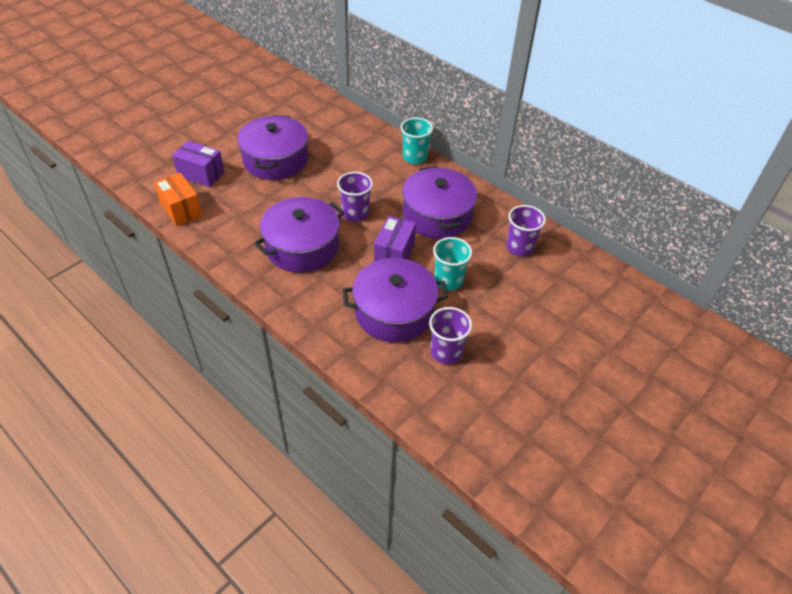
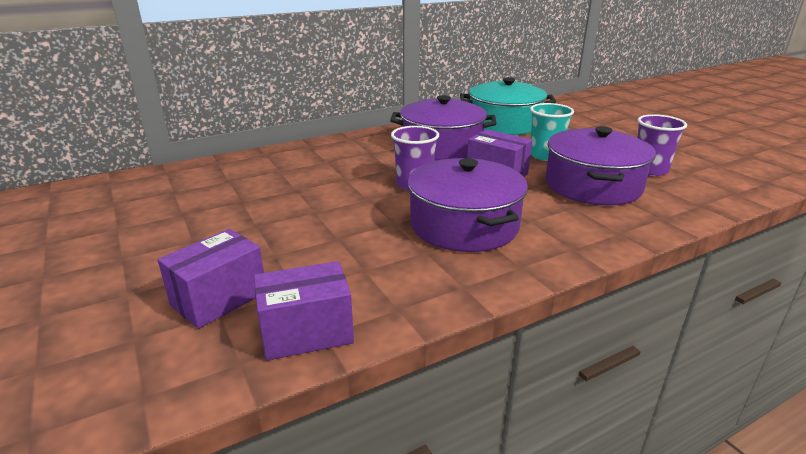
camera: 70 degrees left, 20 degrees down
(181, 209) = (306, 332): orange box -> purple box
(275, 160) = (253, 223): purple pot -> none
(414, 157) = (335, 143): turquoise cup -> none
(519, 247) = (504, 124): purple cup -> turquoise pot

